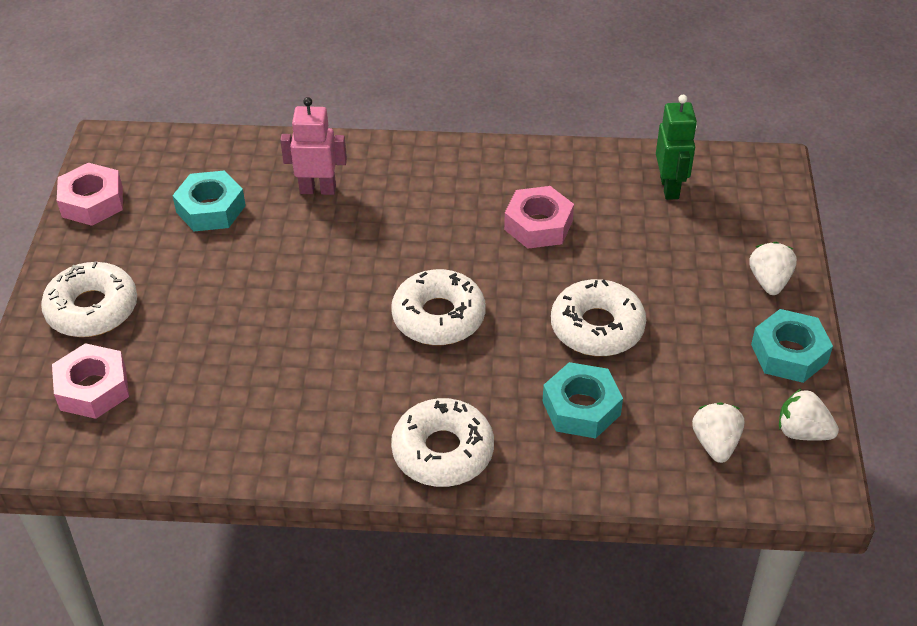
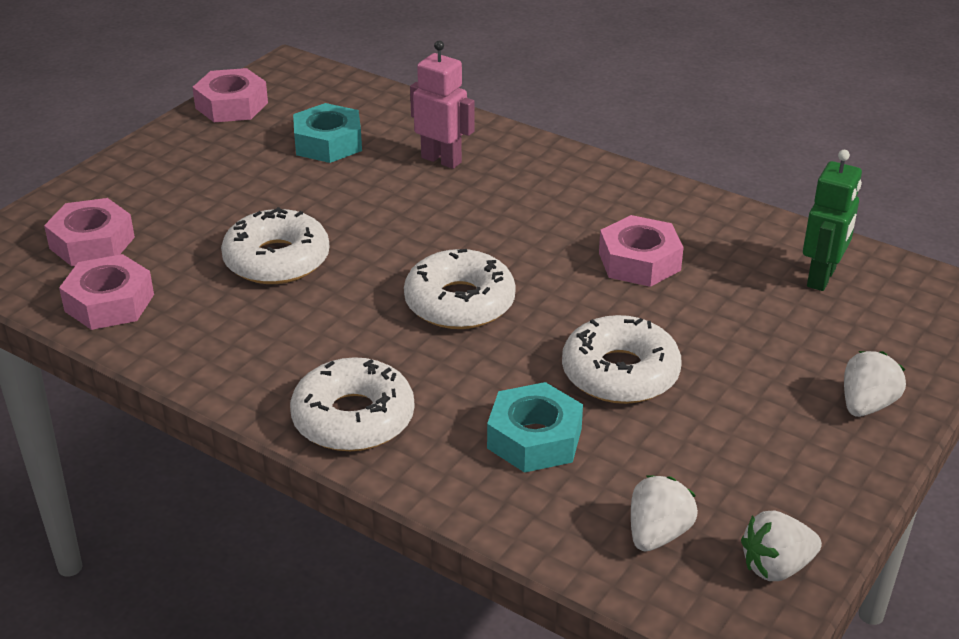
camera: 30 degrees right, 10 degrees down
(92, 309) = (151, 183): white donut -> white donut (277, 260)
(161, 438) = (109, 303): none -> pink nut
(789, 353) = (829, 483): turquoise nut -> none
(802, 432) = (776, 567): white strawberry -> white strawberry turned 75 degrees counterclockwise

